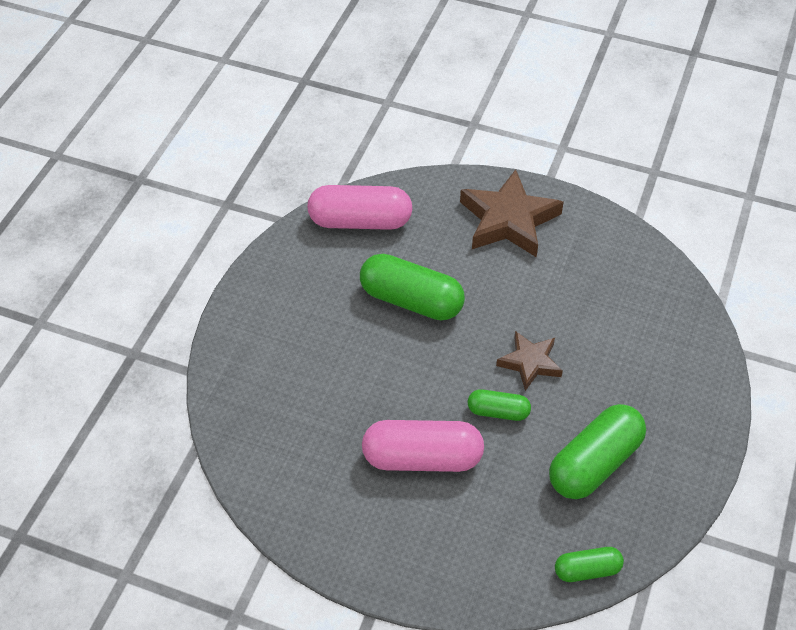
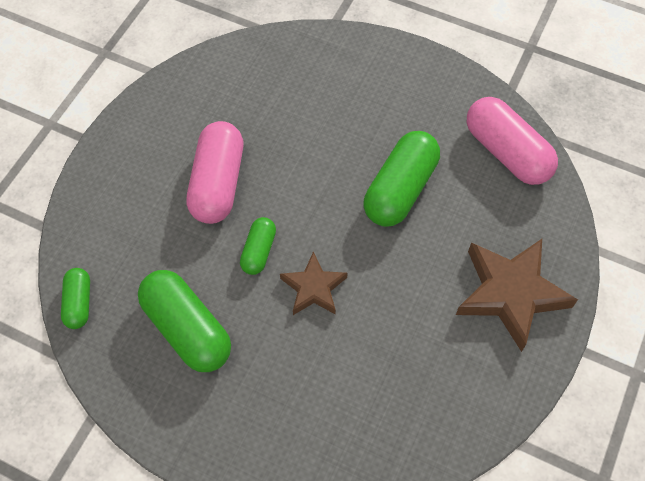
camera: 95 degrees right, 10 degrees up
(360, 221) = (506, 152): pink capsule -> pink capsule turned 45 degrees counterclockwise

